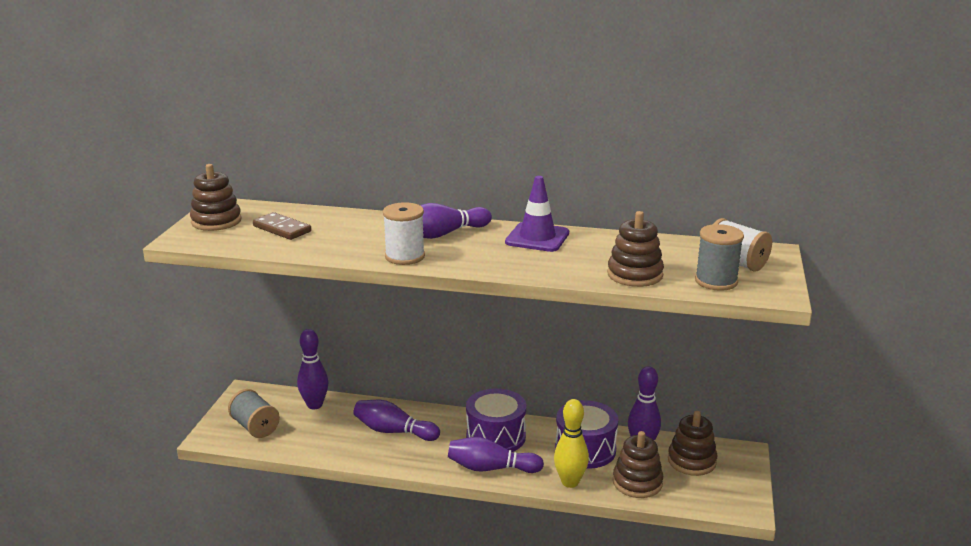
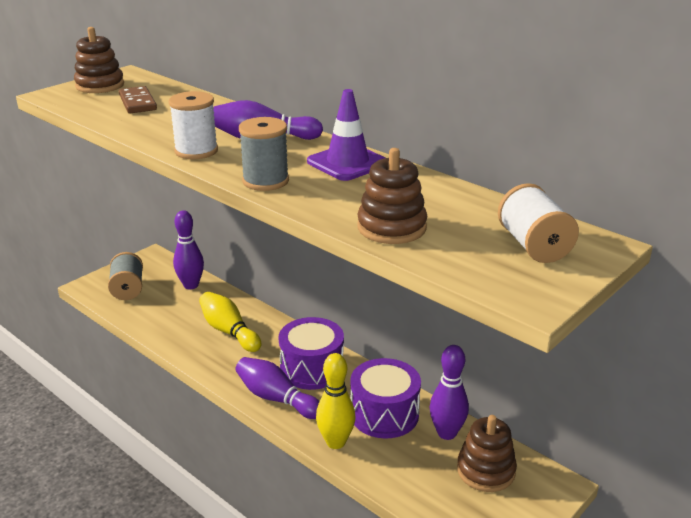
camera: 30 degrees right, 5 degrees up
(393, 431) = (229, 331): purple bowling pin -> yellow bowling pin
(637, 482) = (403, 470): brown stacking toy -> none
(716, 281) = (475, 261): grey spool -> grey spool (265, 181)

